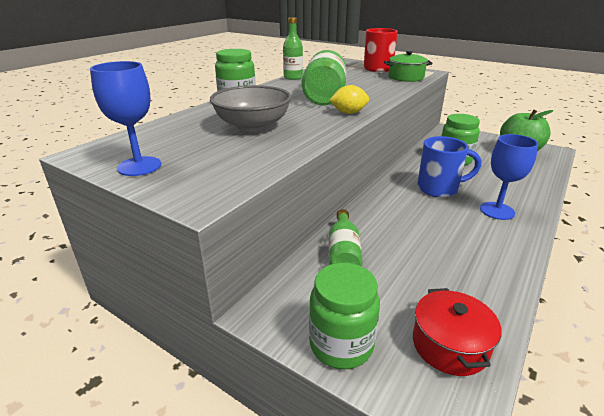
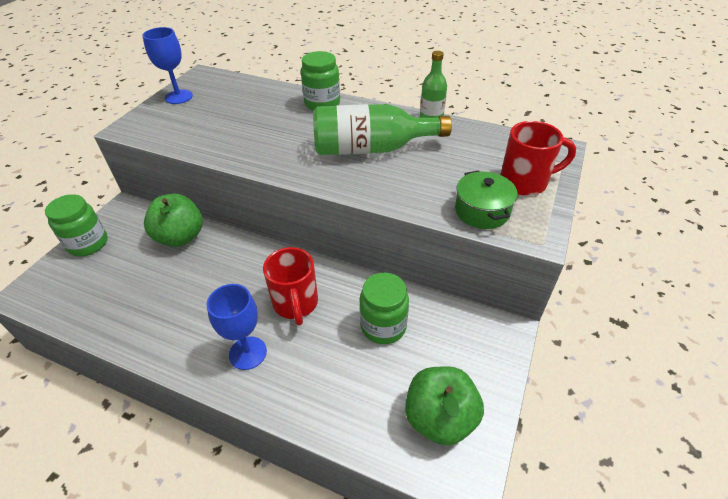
camera: 80 degrees right, 15 degrees up
(252, 126) = (256, 123): grey bowl -> none
(343, 253) = (180, 237): green bottle -> green apple
(348, 113) = (300, 170): yellow lemon -> none
(439, 189) = (296, 304): blue mug -> red mug
(450, 345) = (73, 295): red pot -> none

